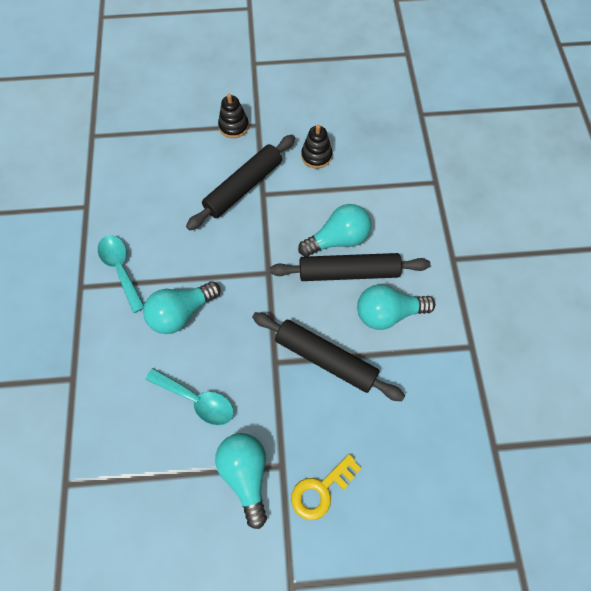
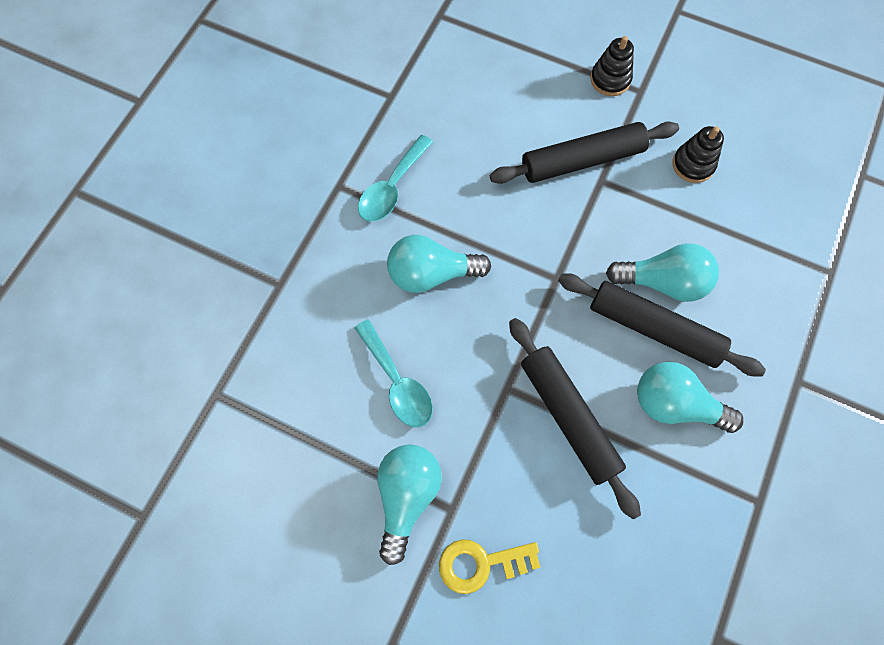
camera: 30 degrees right, 5 degrees up
(120, 269) = (392, 188): turquoise spoon -> turquoise spoon turned 150 degrees counterclockwise

